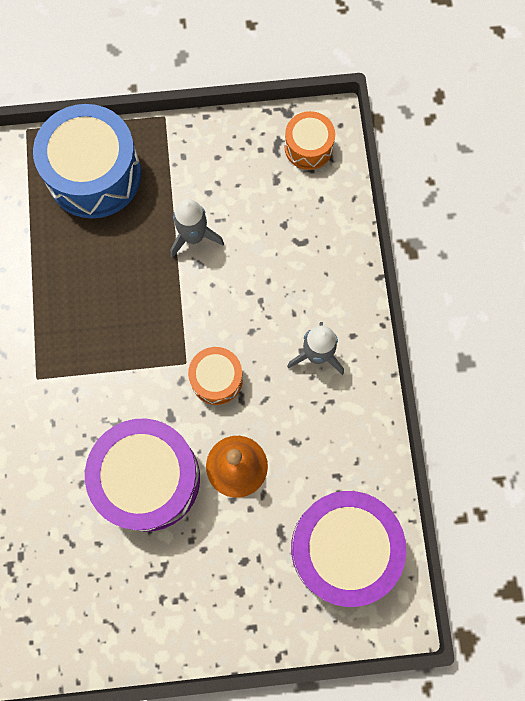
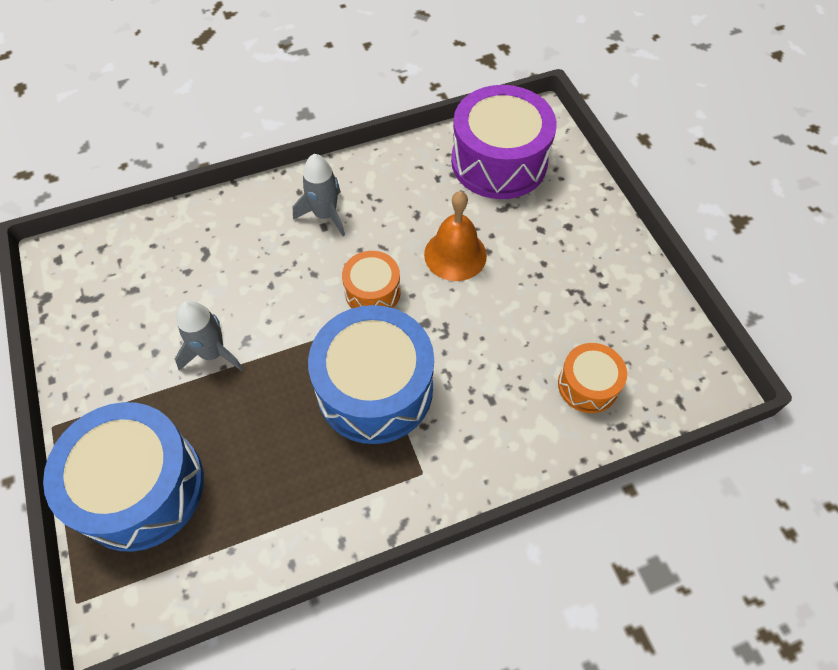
camera: 105 degrees left, 15 degrees down
(120, 359) = (375, 389): none -> blue drum
(148, 478) = (495, 326): purple drum -> none
(308, 147) = (90, 268): orange drum -> orange drum (588, 385)

